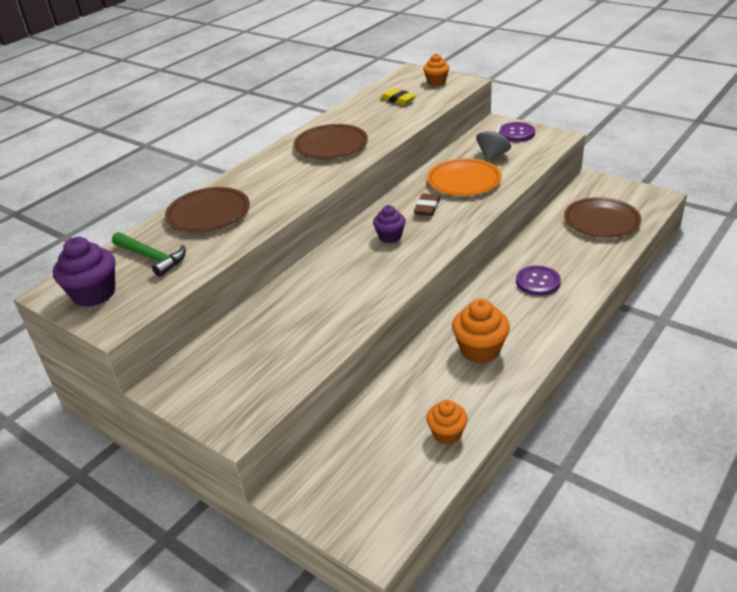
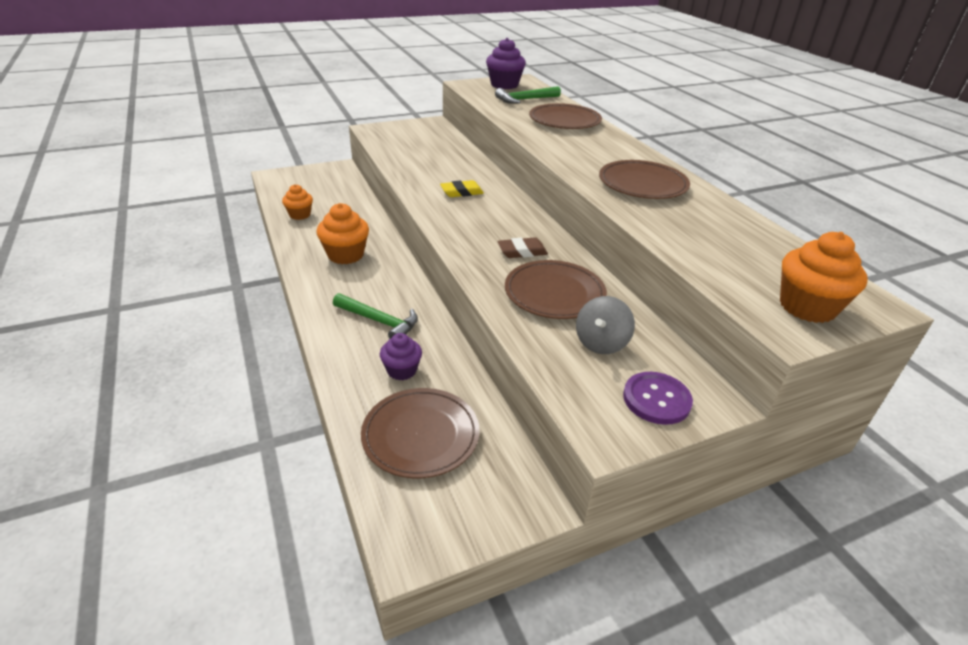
camera: 115 degrees right, 0 degrees up
(390, 237) = (494, 218): purple cupcake -> purple cupcake (402, 370)
(398, 100) = (750, 255): yellow eraser -> yellow eraser (461, 192)
(427, 208) = (522, 251): brown eraser -> brown eraser turned 60 degrees counterclockwise
(436, 82) = (807, 307): orange cupcake -> orange cupcake, size x1.56
(464, 181) = (554, 293): orange plate -> brown plate
(493, 155) = (601, 343): grey spinning top -> grey spinning top turned 60 degrees clockwise
(538, 282) = (380, 321): purple button -> green hammer

